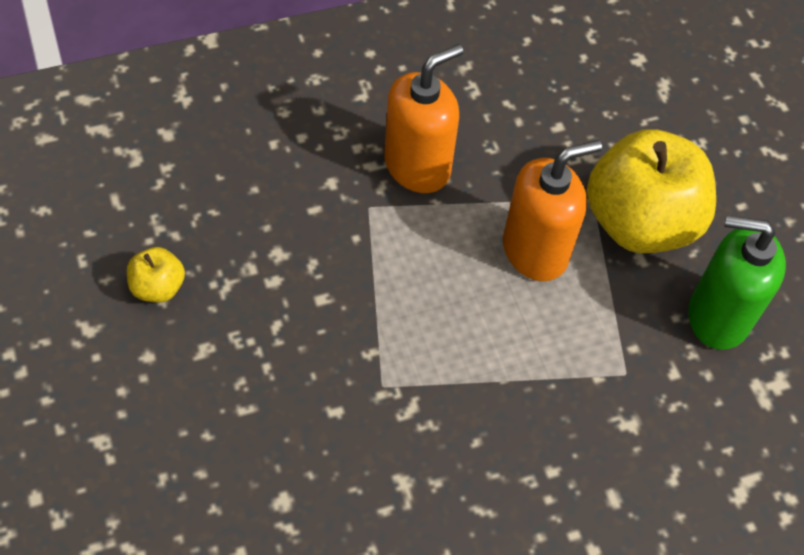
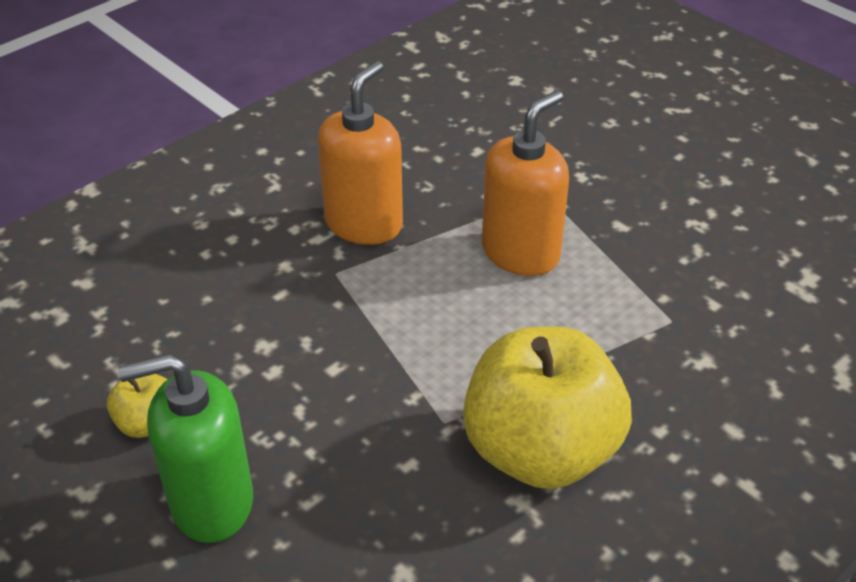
camera: 20 degrees left, 15 degrees down
(640, 222) = (600, 198): yellow apple -> yellow apple (540, 450)
(717, 317) = (719, 245): green soap dispenser -> green soap dispenser (211, 502)

